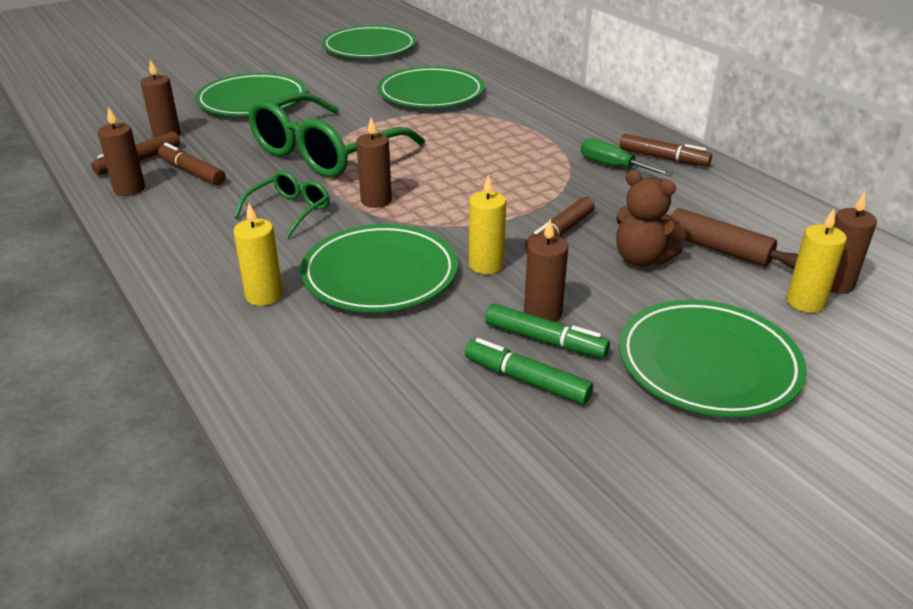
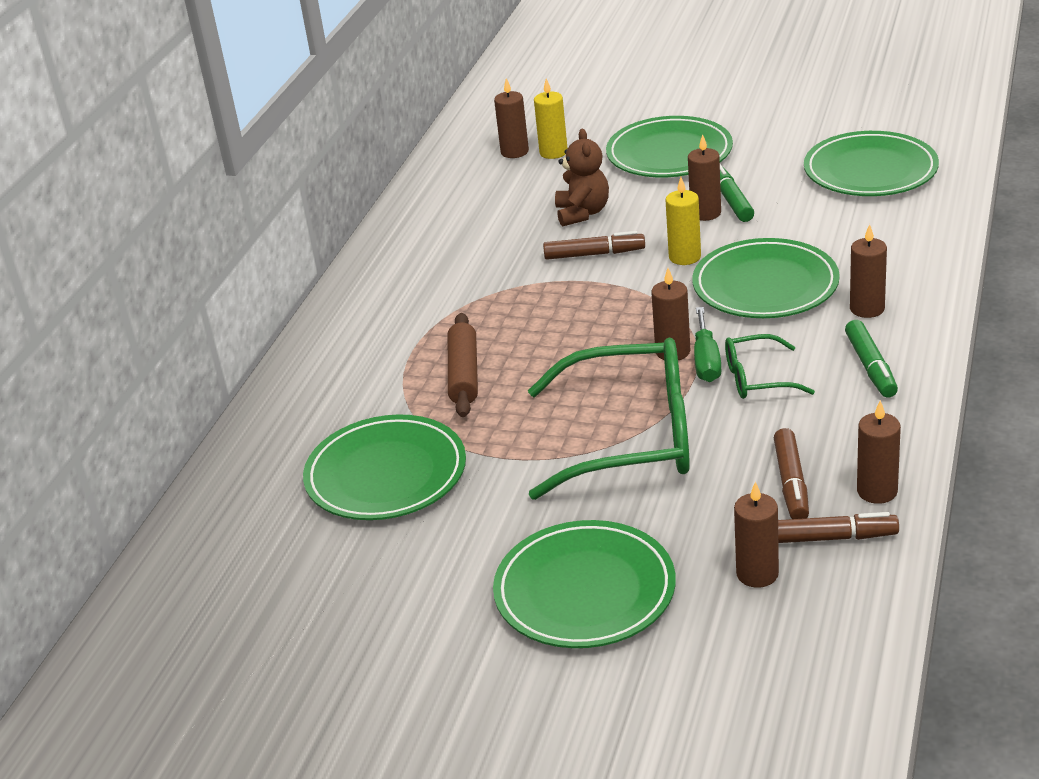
camera: 125 degrees left, 0 degrees up
(264, 295) = (867, 309): yellow candle -> brown candle
(369, 47) = (268, 638): green plate -> green plate (870, 171)
(526, 380) = (776, 188): green marker -> green marker (871, 366)
(613, 166) = (438, 285): green screwdriver -> green screwdriver (706, 361)
(663, 158) = (387, 273): brown marker -> none
(718, 249) = (524, 197): brown rolling pin -> brown rolling pin (463, 374)

